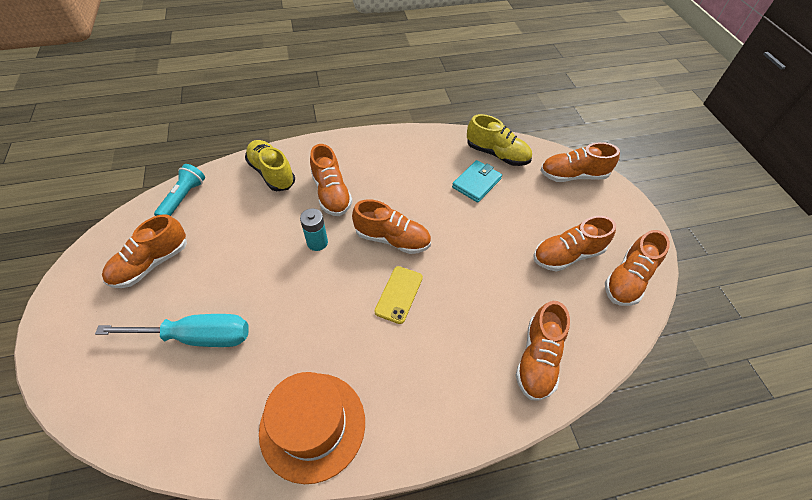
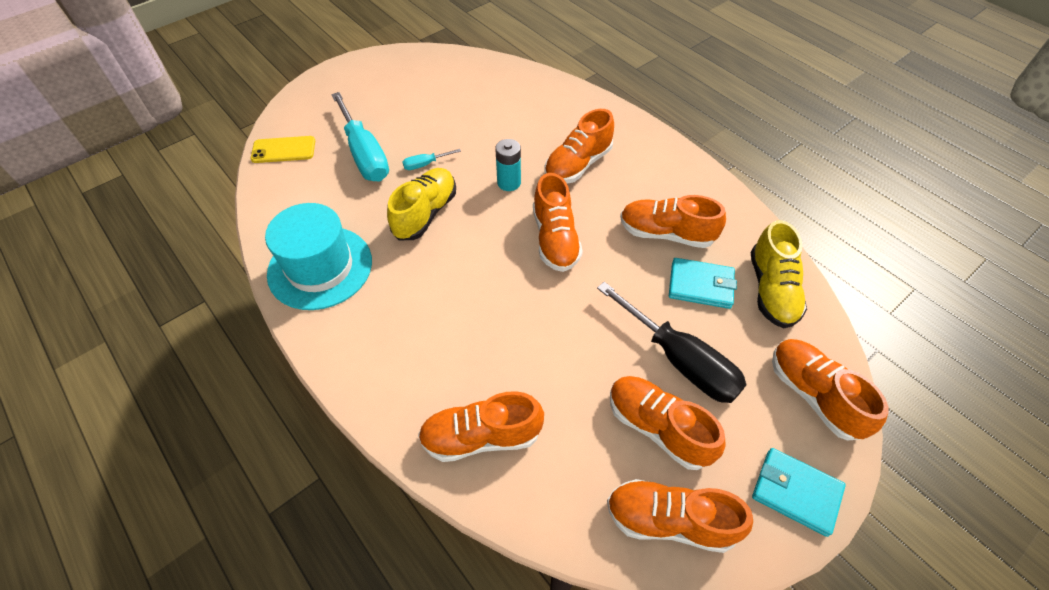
camera: 65 degrees right, 0 degrees up
(151, 263) = (416, 92): orange shoe -> orange shoe (666, 233)
(183, 198) = (494, 73): turquoise flashlight -> none
(251, 292) = (425, 164): none -> turquoise screwdriver
(272, 173) = (568, 111): yellow shoe -> yellow shoe (425, 214)
(312, 425) = (320, 267): orange hat -> turquoise hat
(399, 294) = (488, 273): yellow phone -> yellow phone (283, 150)
(525, 221) = (679, 360): none -> black screwdriver
(627, 214) = (796, 492): none -> turquoise wallet

